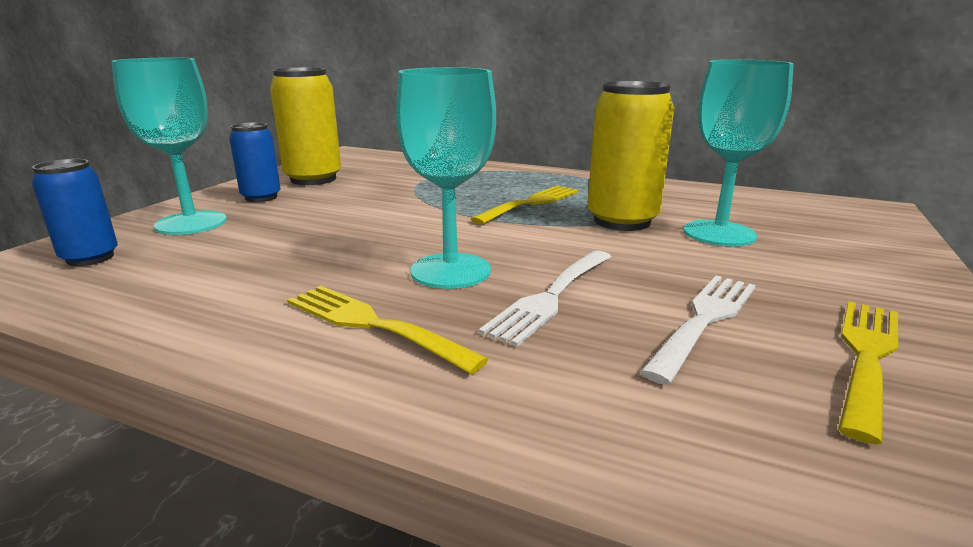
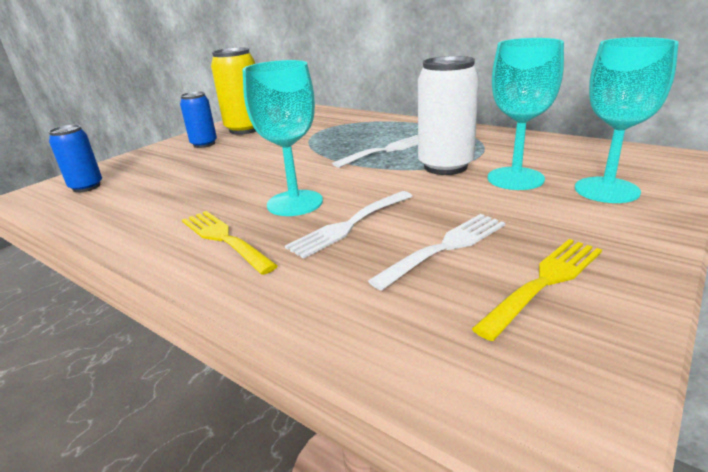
camera: 15 degrees right, 5 degrees up
(191, 223) = (152, 163): turquoise goblet -> turquoise goblet (606, 190)
(531, 203) = (386, 150): yellow fork -> white fork
(622, 221) = (445, 166): yellow can -> white can

